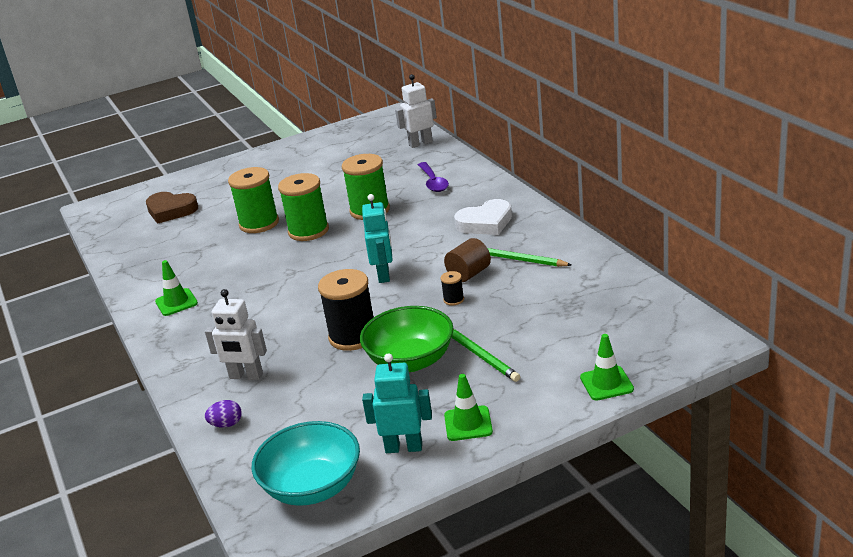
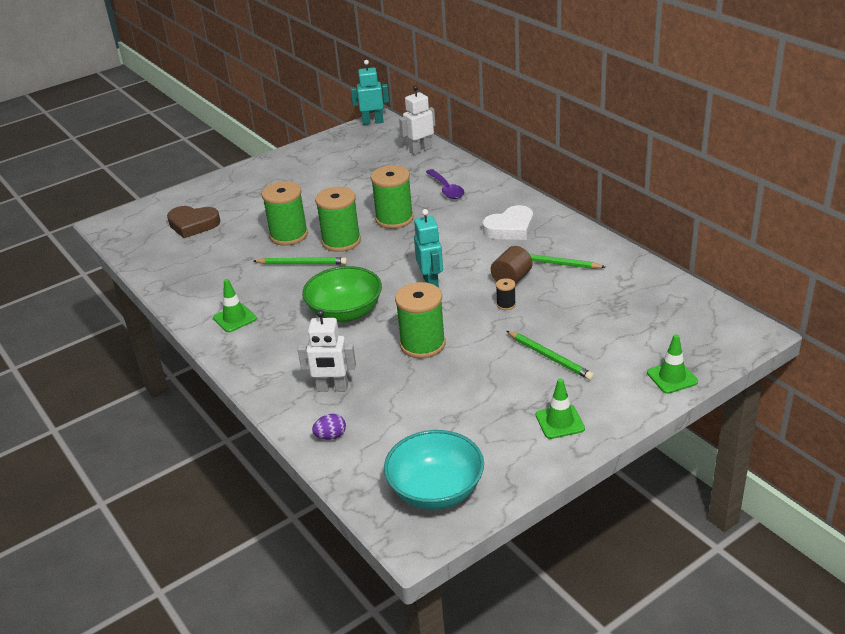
camera: 10 degrees left, 5 degrees up
(261, 251) = (302, 264): none -> green pencil
(353, 336) = (422, 344): black spool -> green spool
(404, 447) = (508, 448): turquoise robot -> turquoise robot (372, 122)
(410, 361) = (486, 365): green bowl -> green bowl (345, 313)

